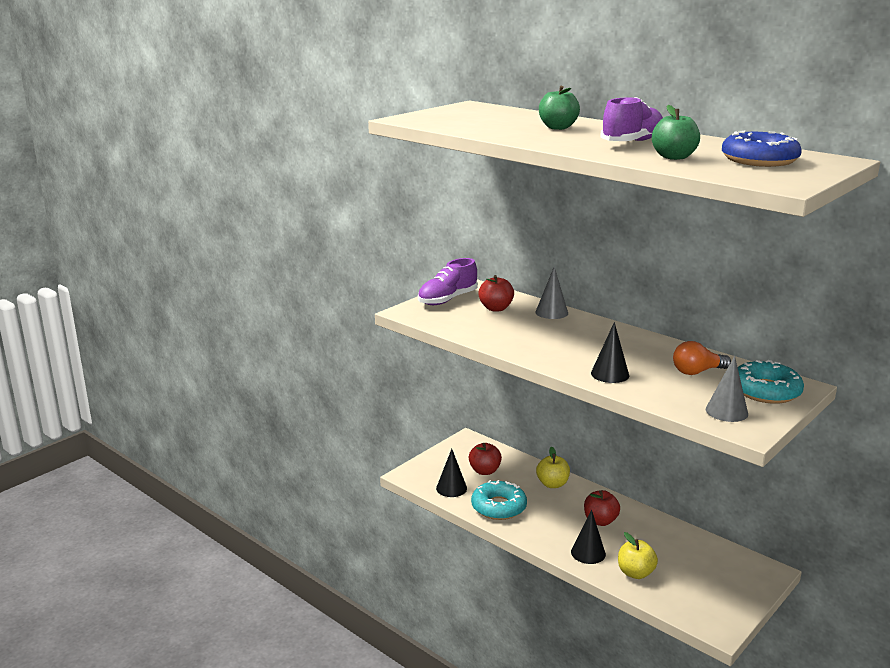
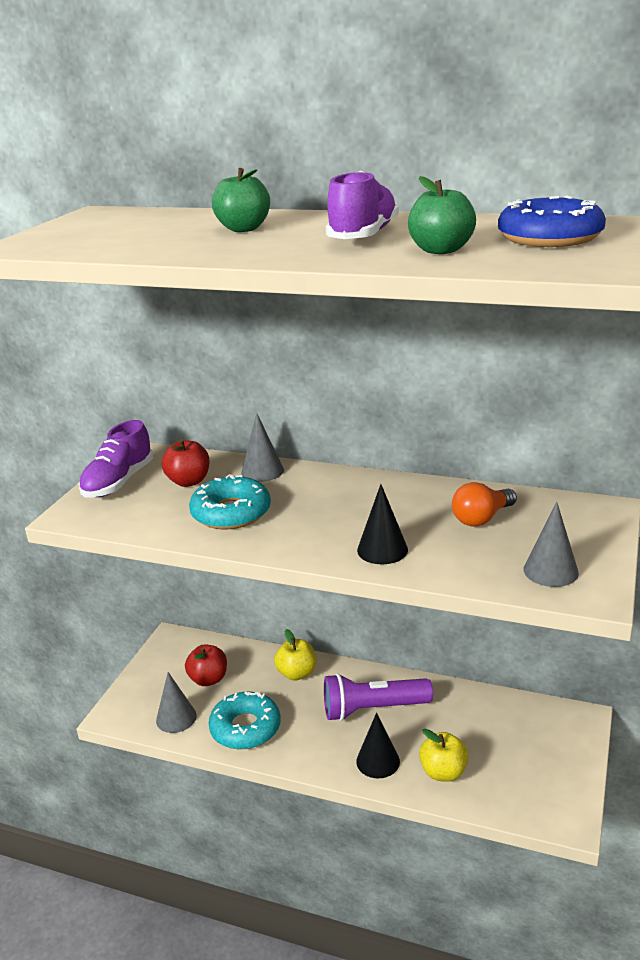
camera: 20 degrees left, 5 degrees up
(451, 488) = (176, 718): black cone -> grey cone
(600, 521) = (373, 709): red apple -> purple flashlight
(765, 391) = (573, 527): turquoise donut -> turquoise donut (231, 513)

